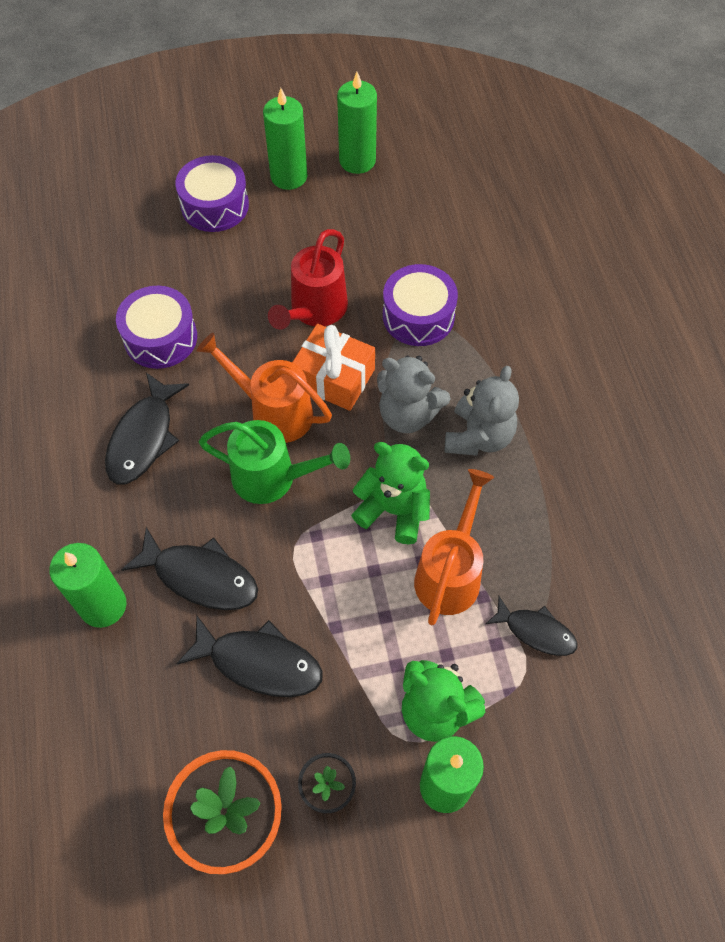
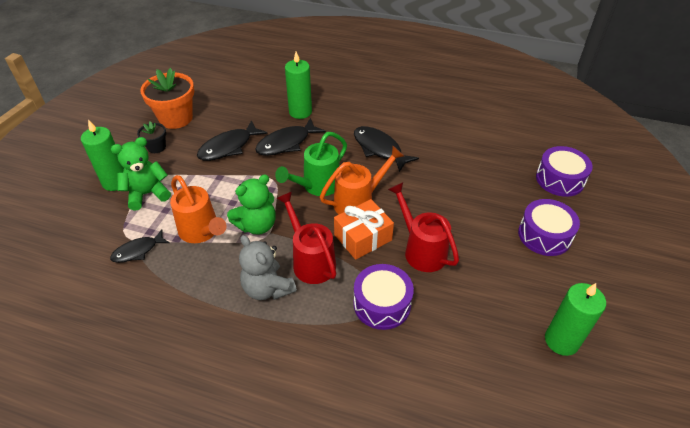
camera: 120 degrees right, 15 degrees down
(160, 337) = (443, 175): purple drum -> purple drum (560, 179)
(289, 176) = (559, 288): green candle -> none
(408, 414) = (311, 261): grey teddy bear -> red watering can

